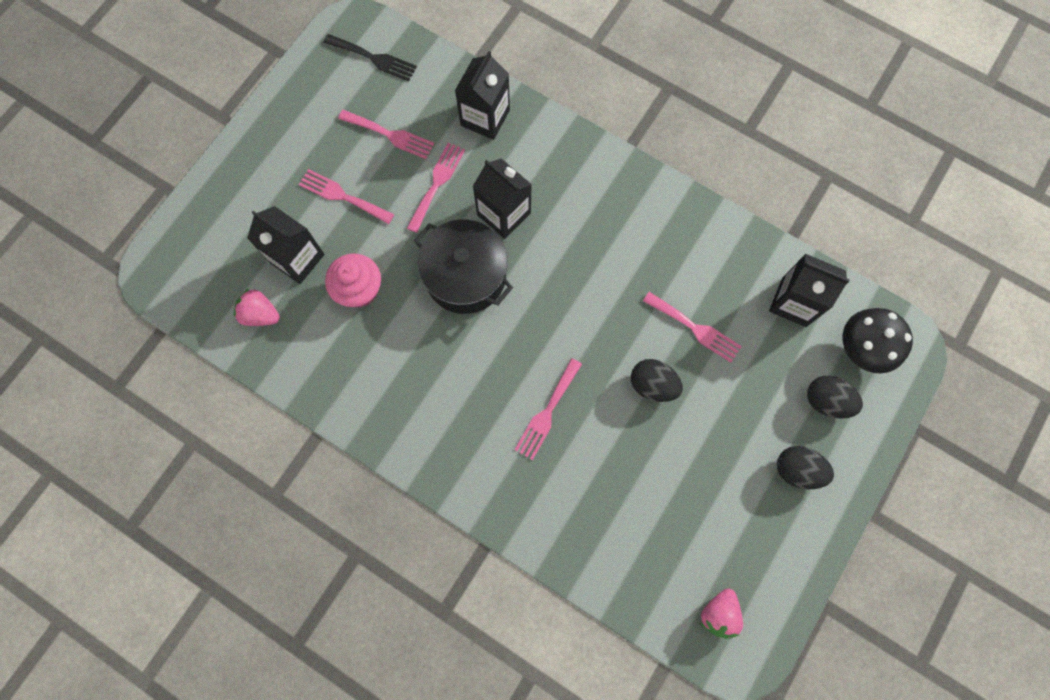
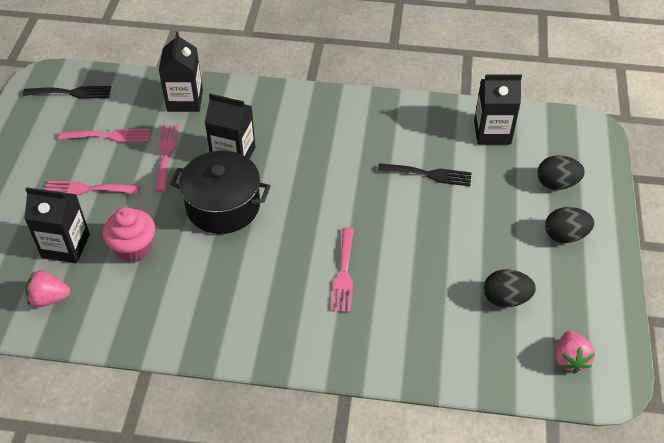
camera: 25 degrees left, 25 degrees down
(652, 385) = (419, 223): black egg -> black egg (505, 299)
(695, 328) = (429, 174): pink fork -> black fork
(861, 349) = (559, 143): black mushroom -> none

